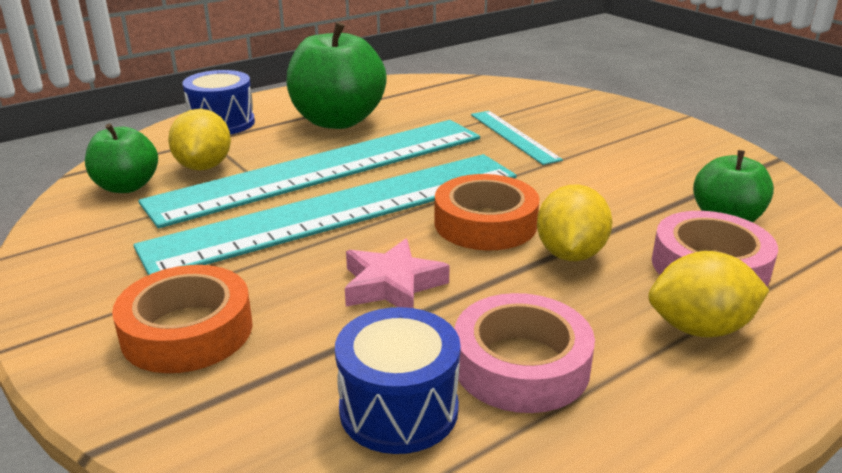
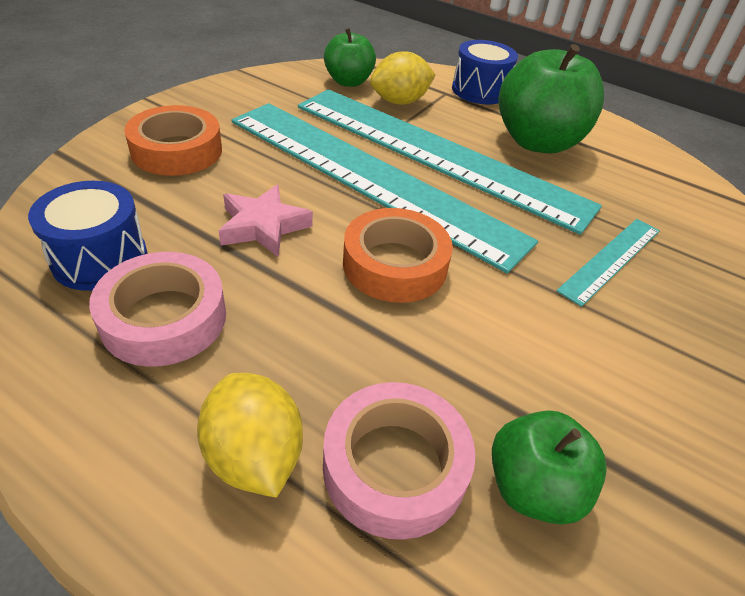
camera: 65 degrees right, 15 degrees up
(570, 254) = (365, 333): yellow lemon -> none

